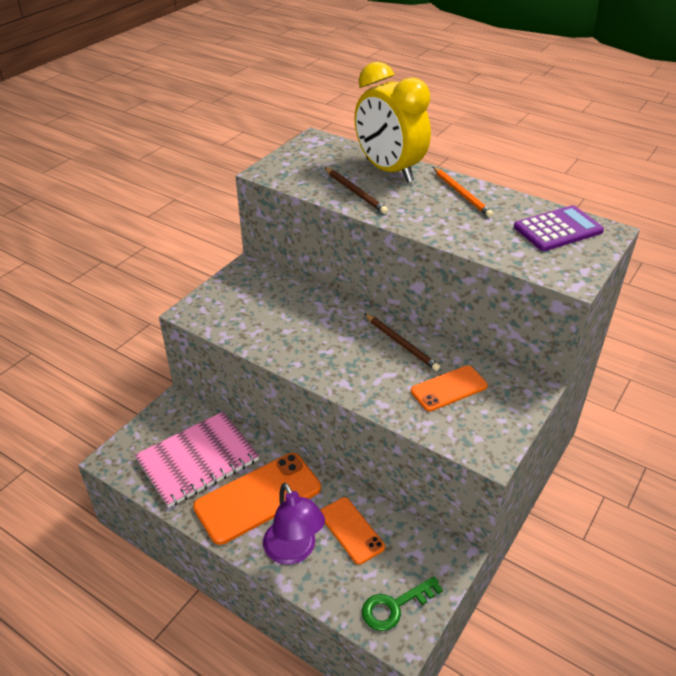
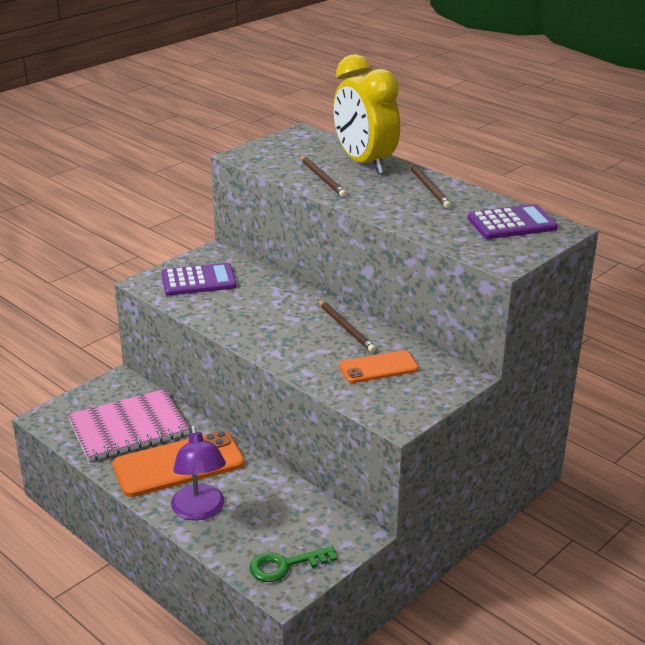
camera: 10 degrees right, 10 degrees down
(242, 303) = (198, 280): none -> purple calculator
(351, 530) = (262, 501): orange phone -> none
(461, 194) = (429, 187): orange pencil -> brown pencil

